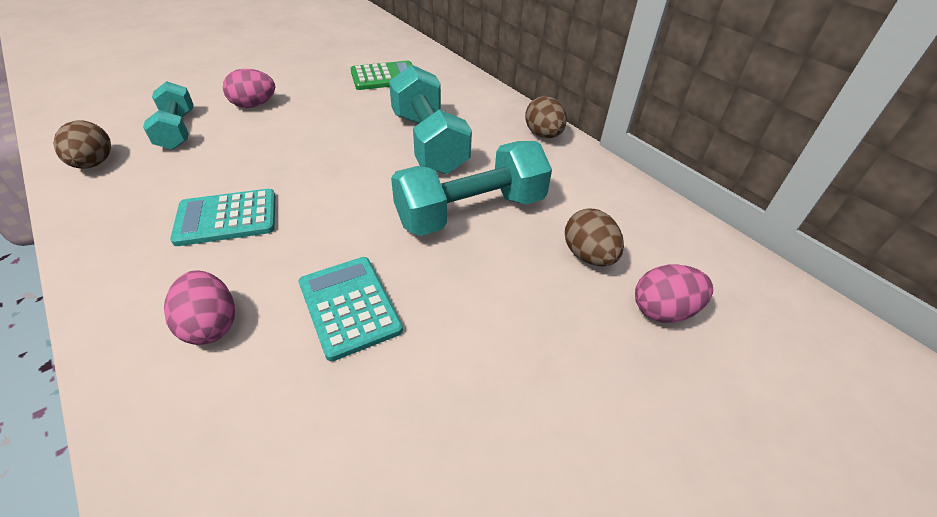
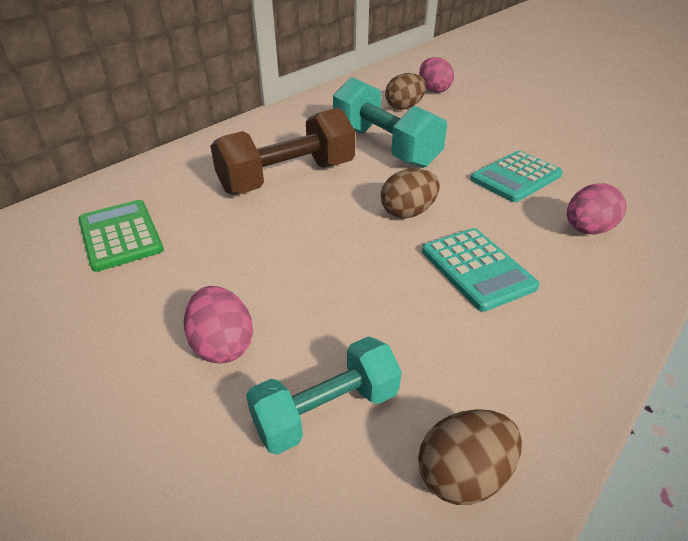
camera: 100 degrees left, 5 degrees down
(429, 142) = (287, 178): turquoise dumbbell -> brown dumbbell
(543, 135) = (257, 126): brown egg -> brown egg (408, 212)

